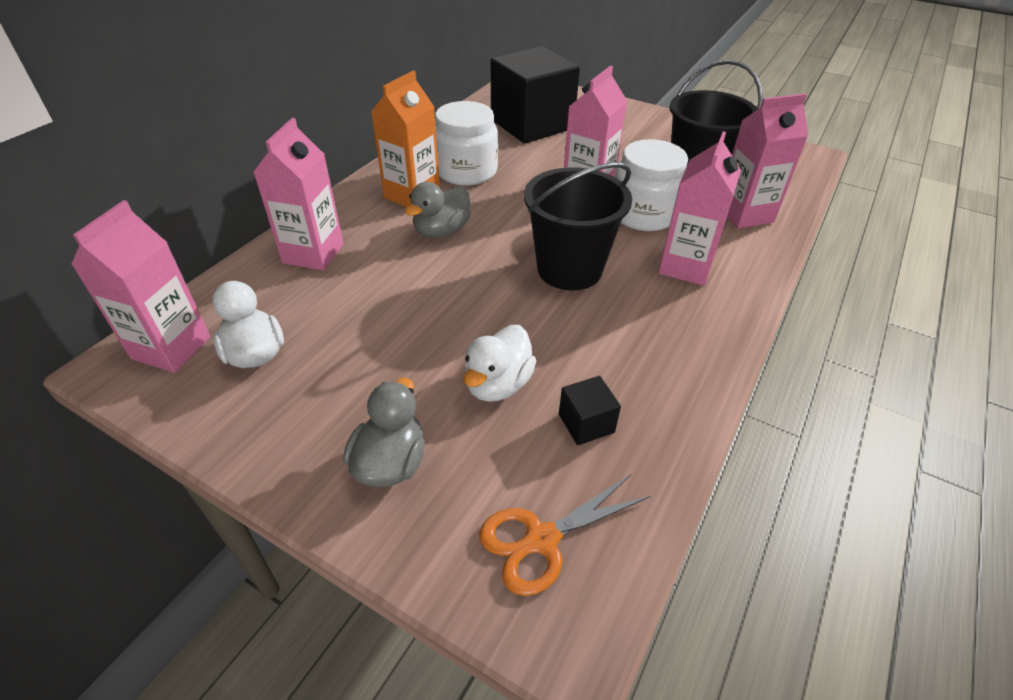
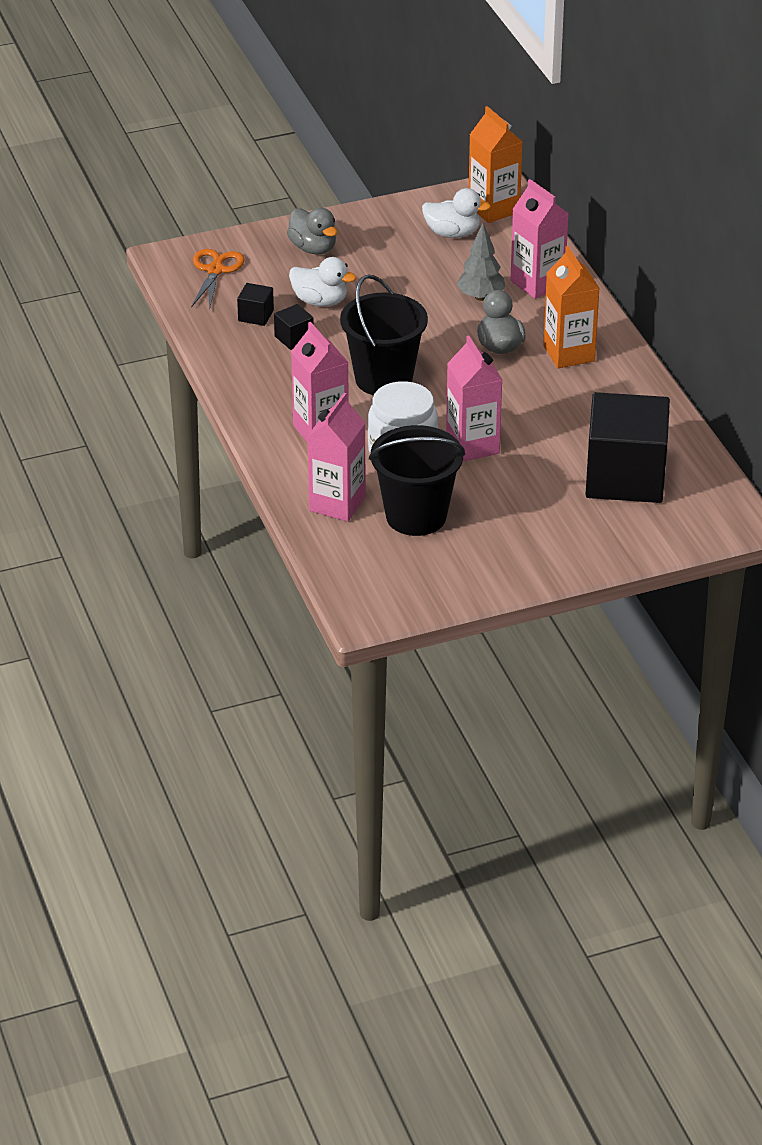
camera: 130 degrees right, 5 degrees down
(171, 348) = (494, 209): pink carton -> orange carton
(371, 275) = (481, 297): none -> grey tree
(466, 171) = (577, 396): white jar -> none
(498, 384) = (320, 301): white duck -> white duck turned 135 degrees clockwise
(586, 364) = (294, 338): none -> black cube

